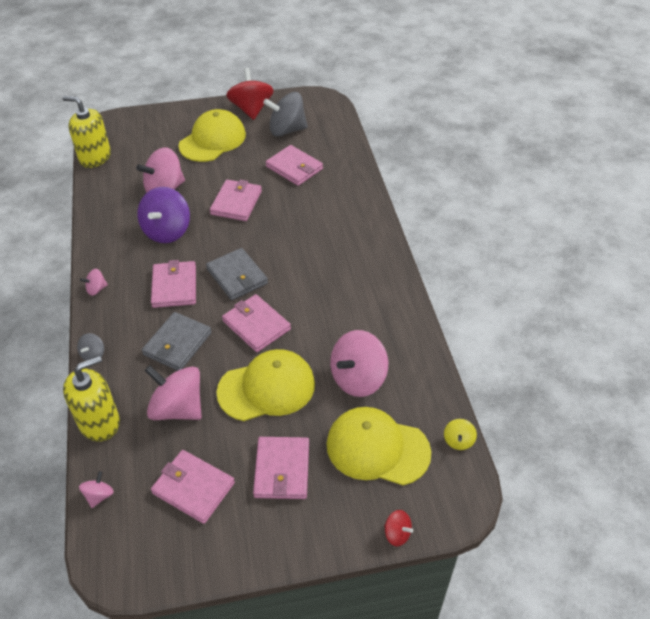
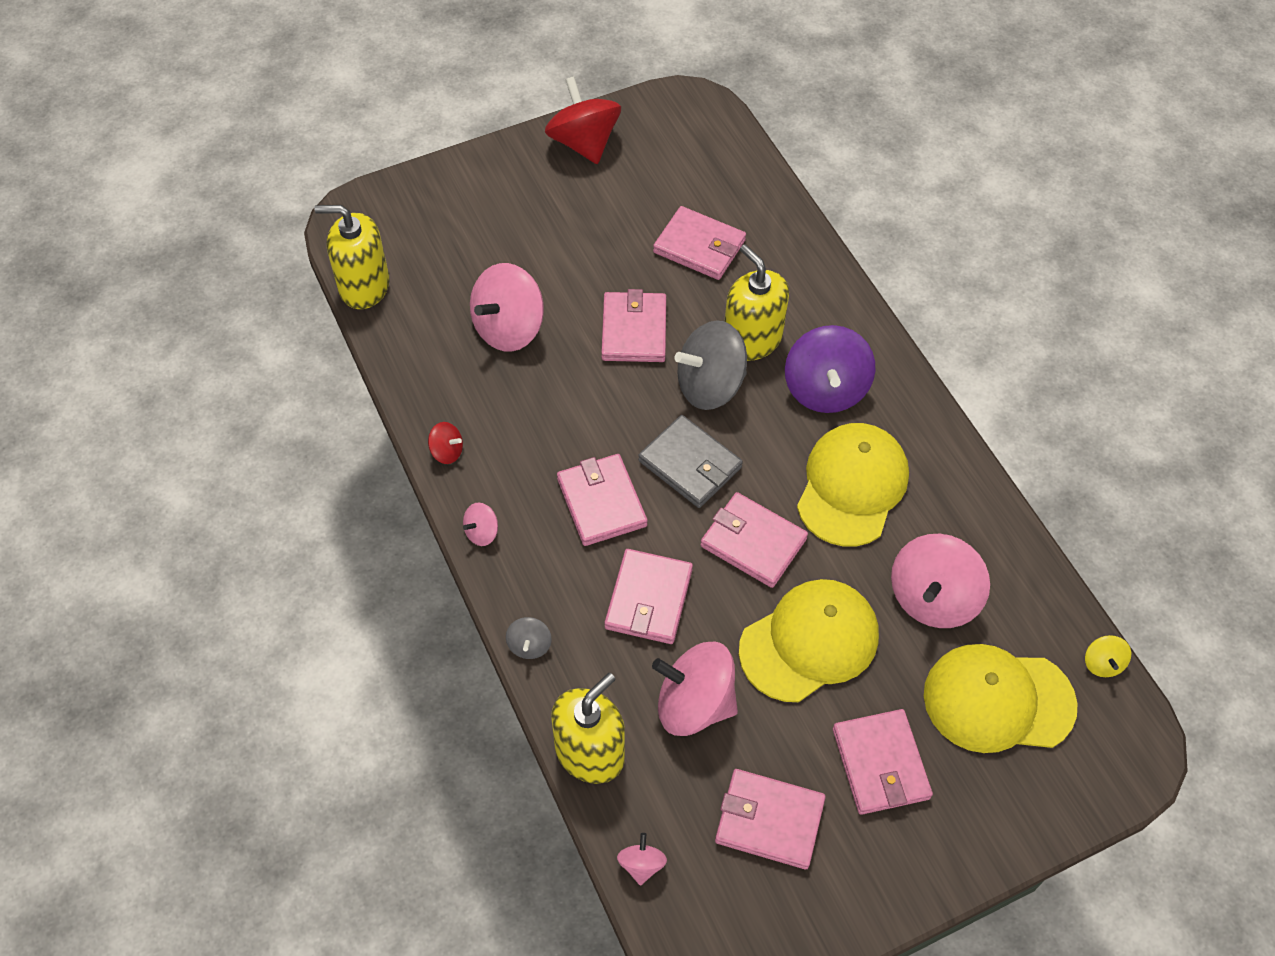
camera: 15 degrees left, 10 degrees up
(167, 231) = (546, 405): purple spinning top -> purple spinning top (825, 389)
(177, 344) = (649, 599): grey wallet -> pink wallet
(212, 140) = (545, 216): yellow cap -> yellow cap (852, 486)
(286, 130) = (658, 175): grey spinning top -> grey spinning top (710, 385)
(304, 219) = (752, 340): none -> yellow soap dispenser
(397, 534) = (1068, 819): red spinning top -> red spinning top (447, 451)

